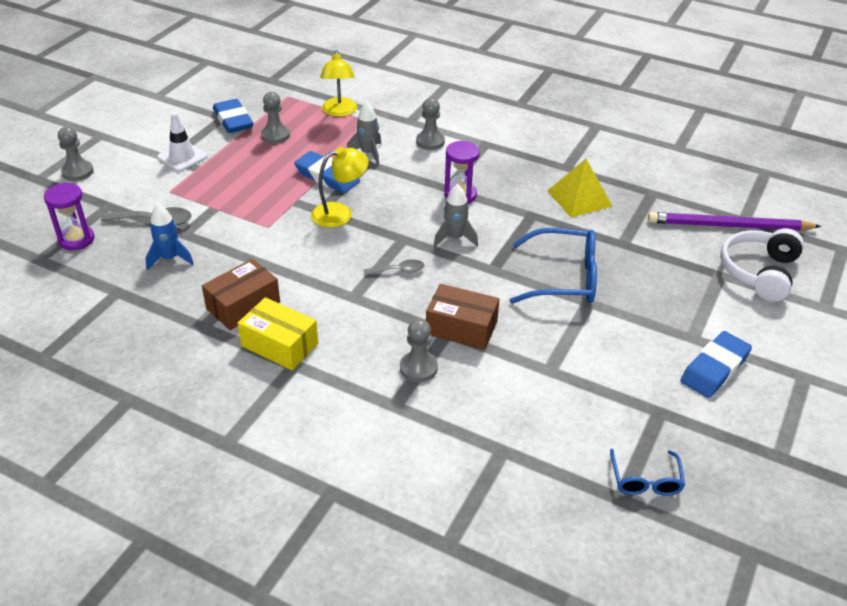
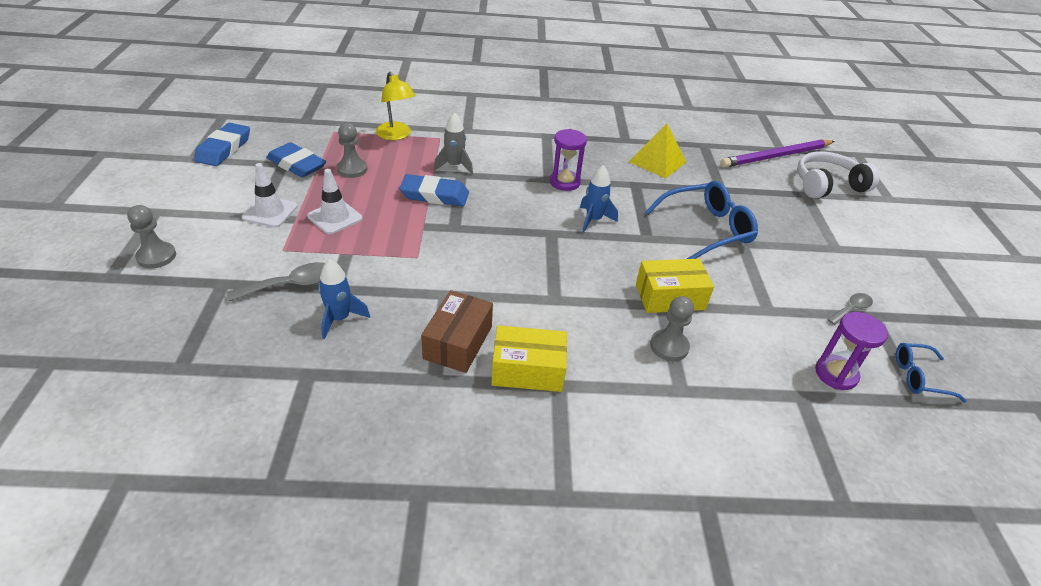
camera: 30 degrees left, 0 degrees up
(76, 239) = (212, 331): purple hourglass -> purple hourglass (836, 374)
(228, 175) = (335, 217): none -> white traffic cone
(340, 213) = (475, 225): yellow lamp -> none
(398, 270) = (573, 262): grey spoon -> grey spoon (851, 309)
(430, 142) = (499, 144): grey pawn -> none
(455, 238) = (593, 220): grey rocket -> blue rocket
(461, 328) = (670, 297): brown box -> yellow box
(645, 480) = (919, 377): blue glasses -> blue glasses turned 120 degrees clockwise
(714, 369) = (873, 267): blue eraser -> blue eraser (224, 149)
(759, 272) = (827, 185): white headphones -> white headphones turned 75 degrees clockwise

